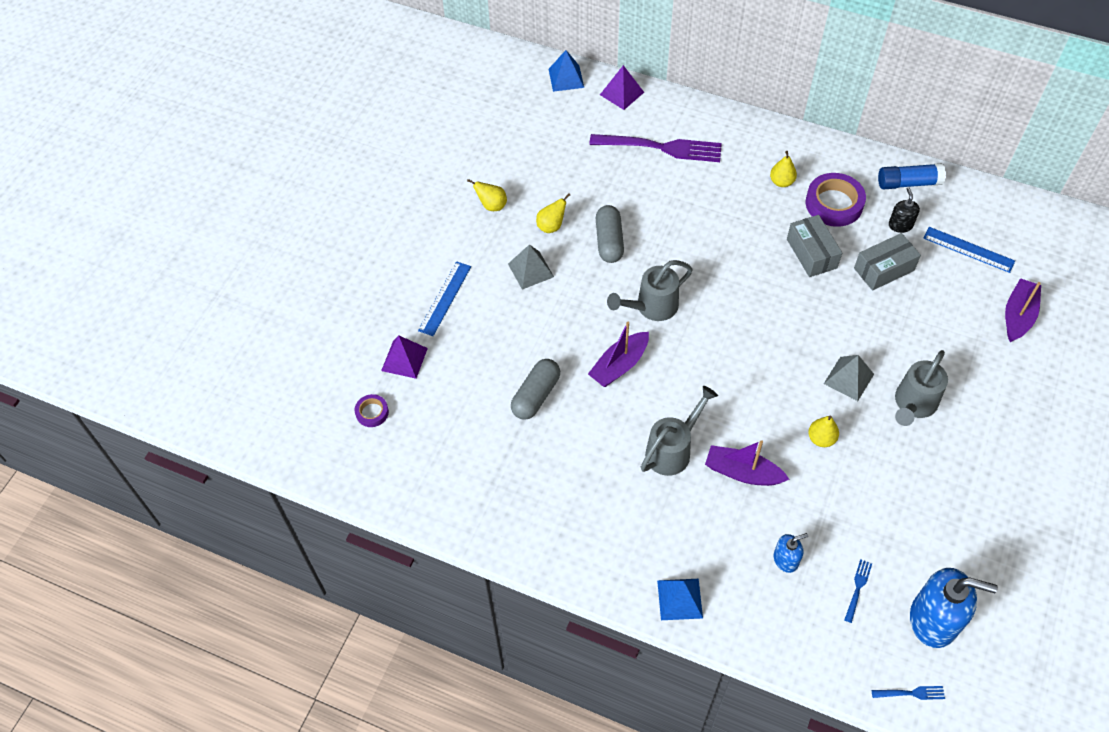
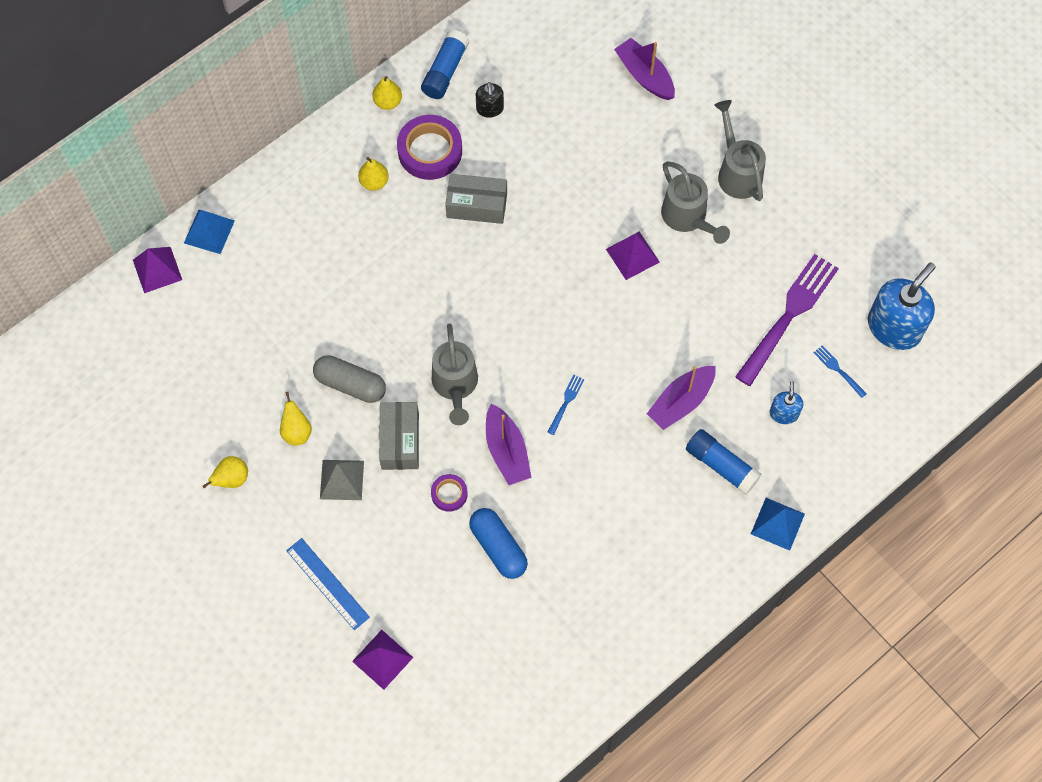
camera: 65 degrees left, 10 degrees up
(372, 412) = (430, 720): purple tape -> purple tape (449, 494)
(536, 395) = (498, 547): grey capsule -> blue capsule
(566, 78) = (97, 315): blue pyramid -> blue pyramid (209, 231)
(661, 147) = (258, 270): purple fork -> purple fork (788, 315)
(672, 450) = (626, 450): grey watering can -> grey watering can (737, 172)
(705, 529) = (721, 465): none -> blue glue stick
(821, 439) = (681, 315): yellow pear -> yellow pear (388, 102)
(849, 378) = (632, 255): grey pyramid -> purple pyramid
(884, 269) = (531, 154): grey box -> grey box (400, 441)
(900, 225) = (490, 109): black soap dispenser -> black soap dispenser turned 120 degrees counterclockwise
(911, 693) = (947, 383): blue fork -> blue fork (566, 402)
(968, 250) = (551, 69): blue ruler -> none

